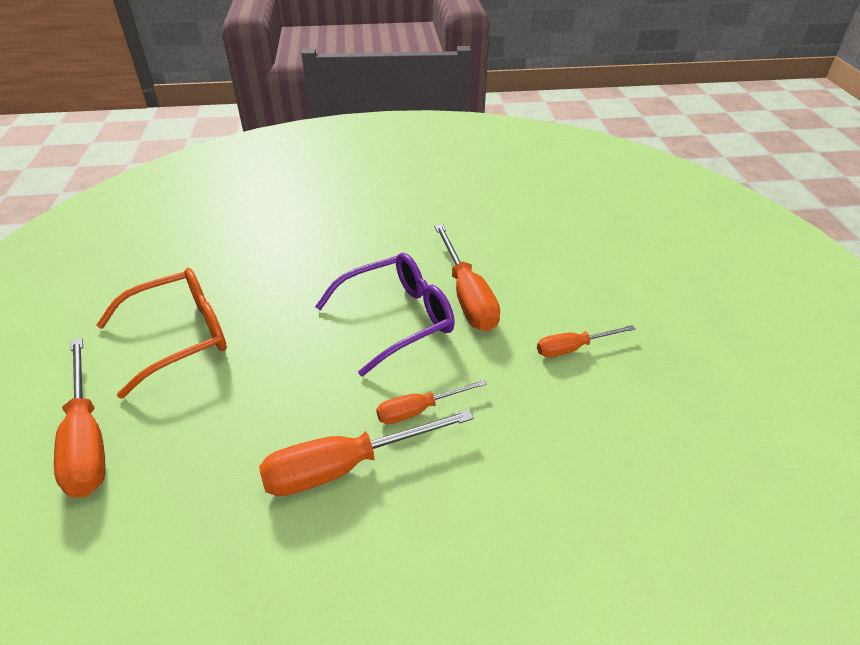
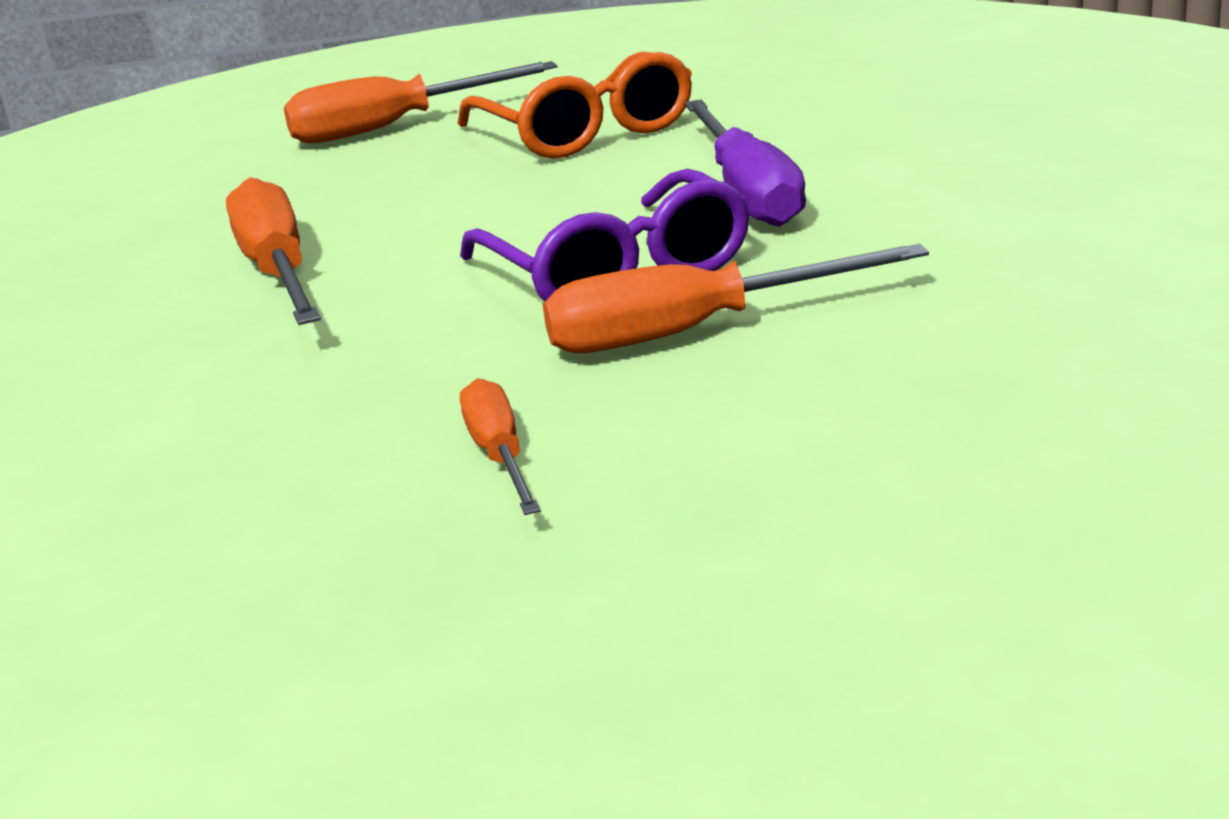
camera: 95 degrees right, 15 degrees down
(317, 277) = (747, 193): none -> purple screwdriver
(419, 410) = (371, 312): orange screwdriver -> none

